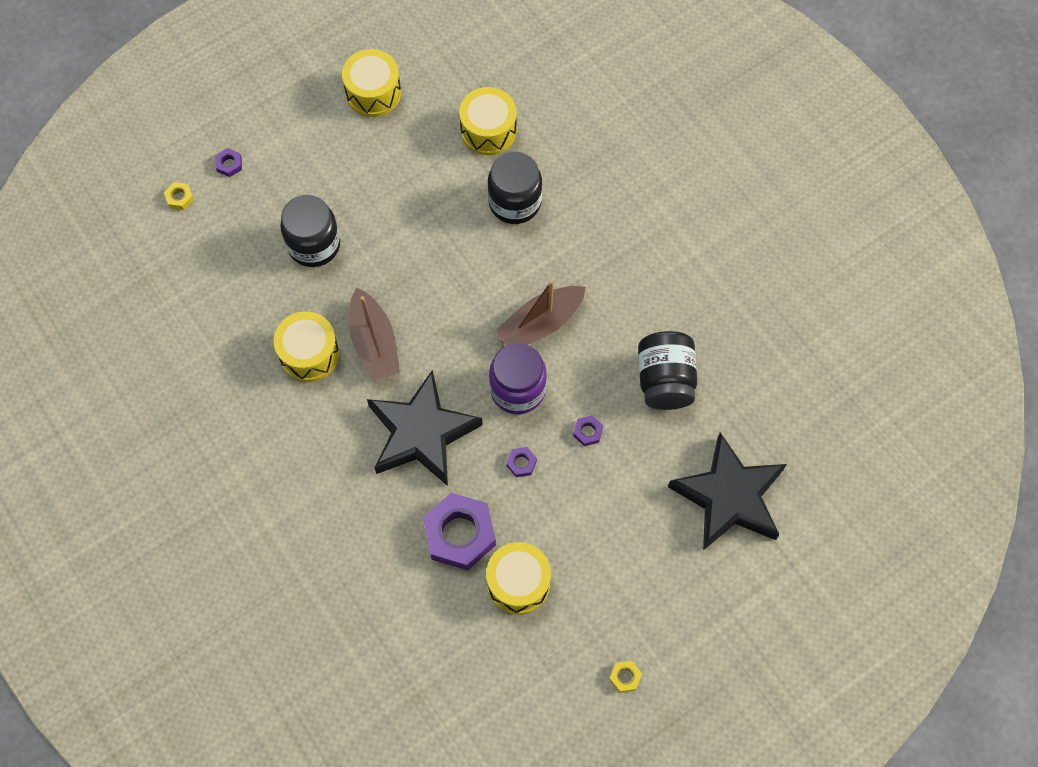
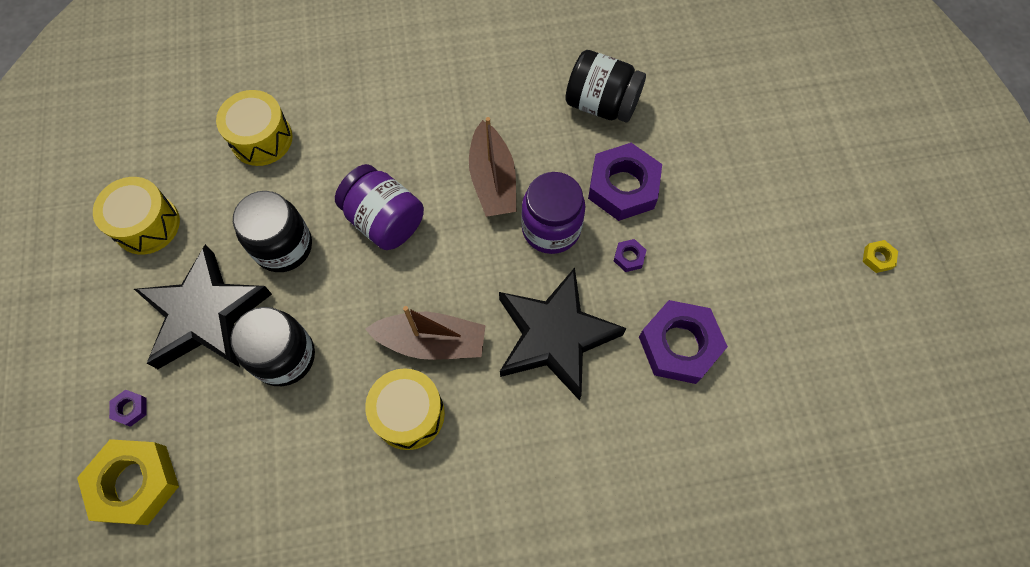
camera: 65 degrees left, 0 degrees up
(180, 198) = (135, 483): yellow nut -> yellow nut, size x2.39
(461, 258) = (384, 220): none -> purple jar
(515, 202) = (353, 148): black jar -> black jar (283, 246)
(518, 583) = (751, 311): yellow drum -> none
(587, 432) = (623, 187): purple nut -> purple nut, size x2.39
(729, 496) = (735, 102): black star -> black star (205, 315)

